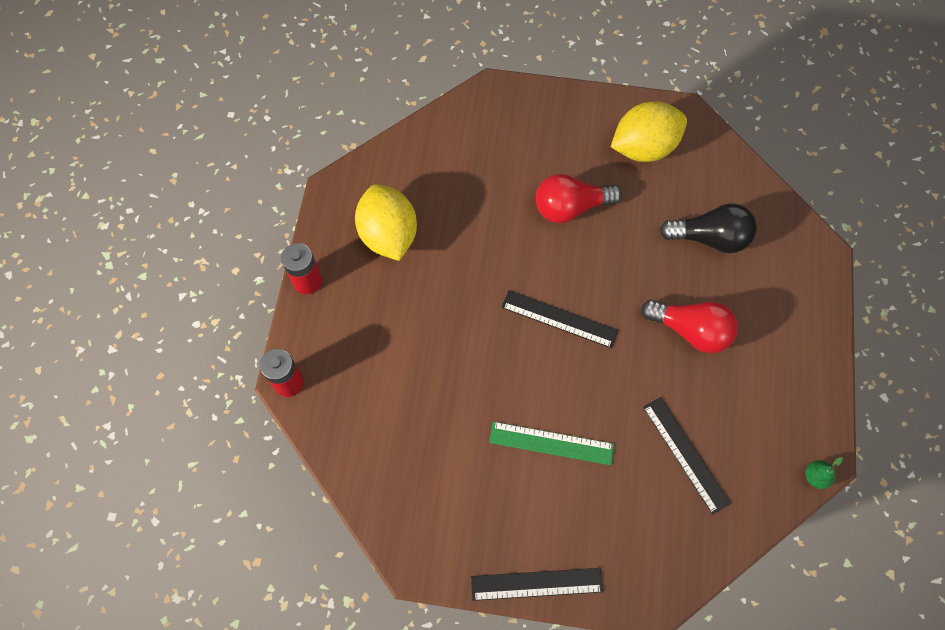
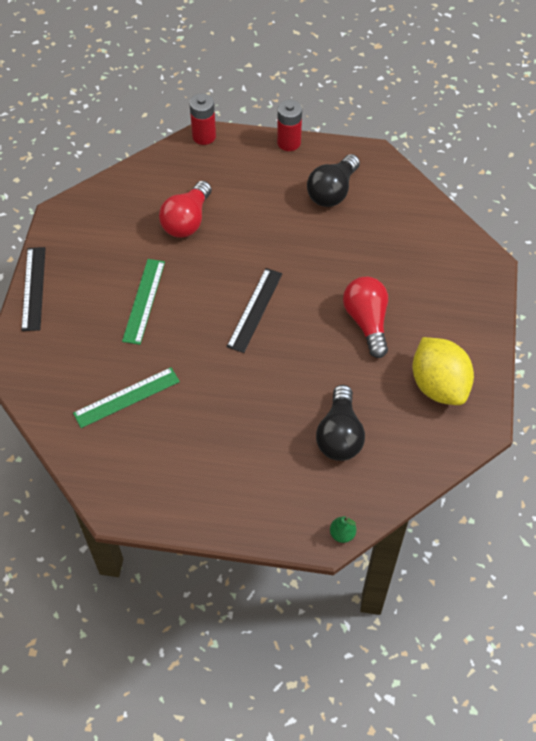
camera: 90 degrees right, 10 degrees down
(388, 235) = (332, 192): yellow lemon -> black light bulb
(685, 454) = (127, 397): black ruler -> green ruler
(690, 330) = (242, 410): red light bulb -> red light bulb (187, 221)
(815, 476) = (97, 499): green pear -> green pear (342, 534)

